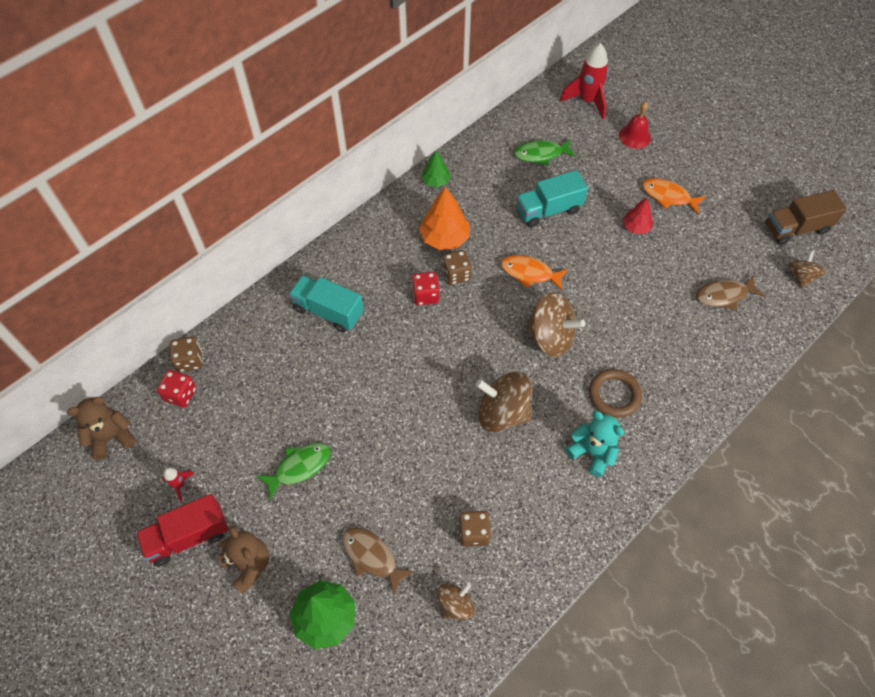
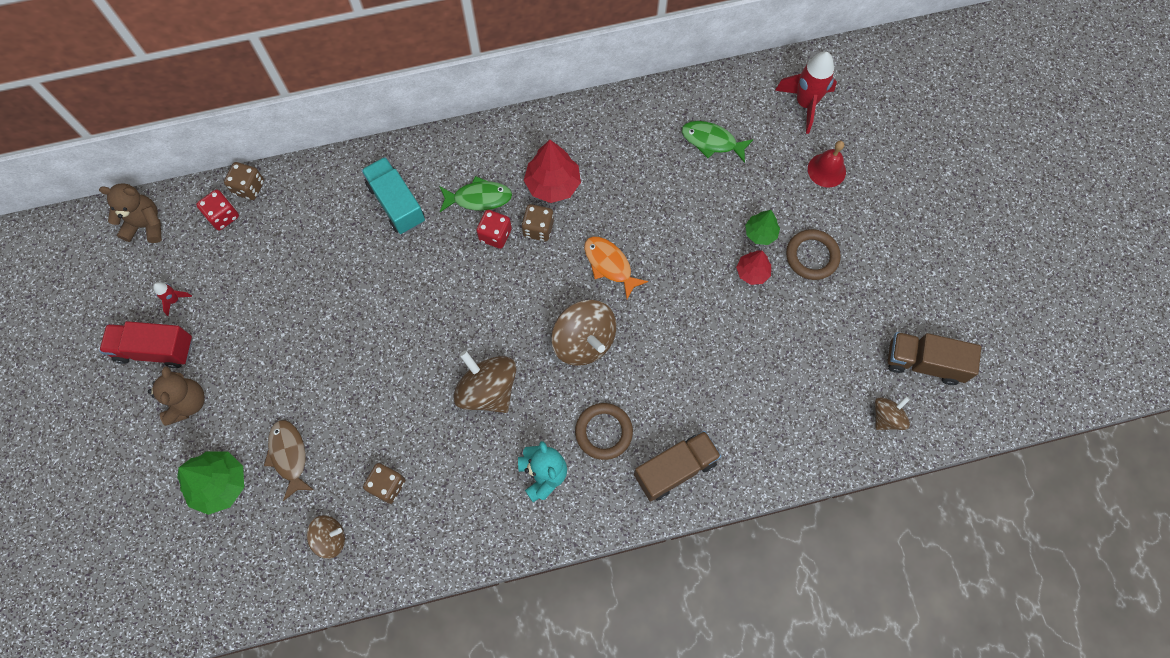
camera: 30 degrees right, 10 degrees up
(299, 467) = (279, 340): green fish -> green fish (478, 198)
(436, 181) = (585, 118): green tree -> green tree (760, 233)
(444, 238) = (553, 184): orange tree -> red tree
(548, 210) = (676, 207): turquoise truck -> none
(668, 196) = (812, 256): orange fish -> brown ring
(686, 392) = (675, 469): none -> brown truck
(724, 295) = (789, 393): brown fish -> none

